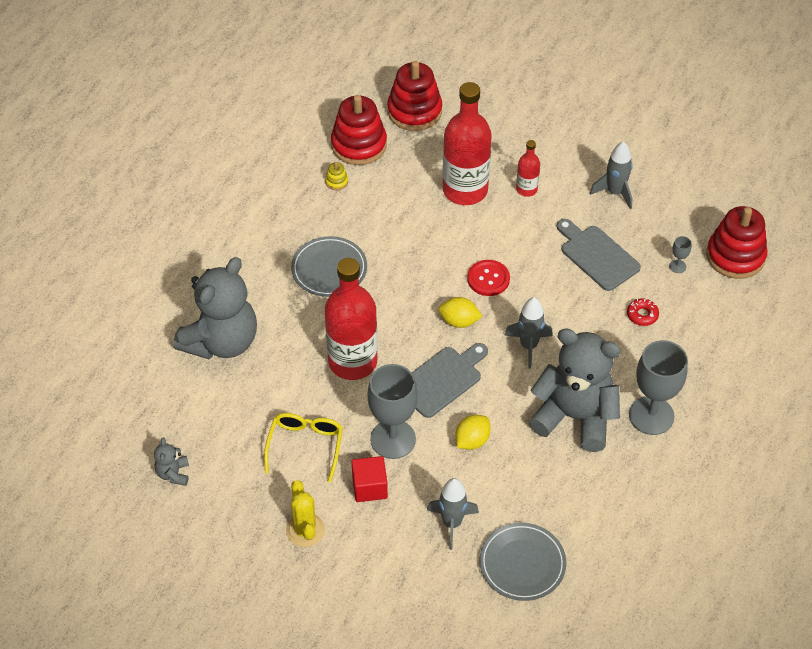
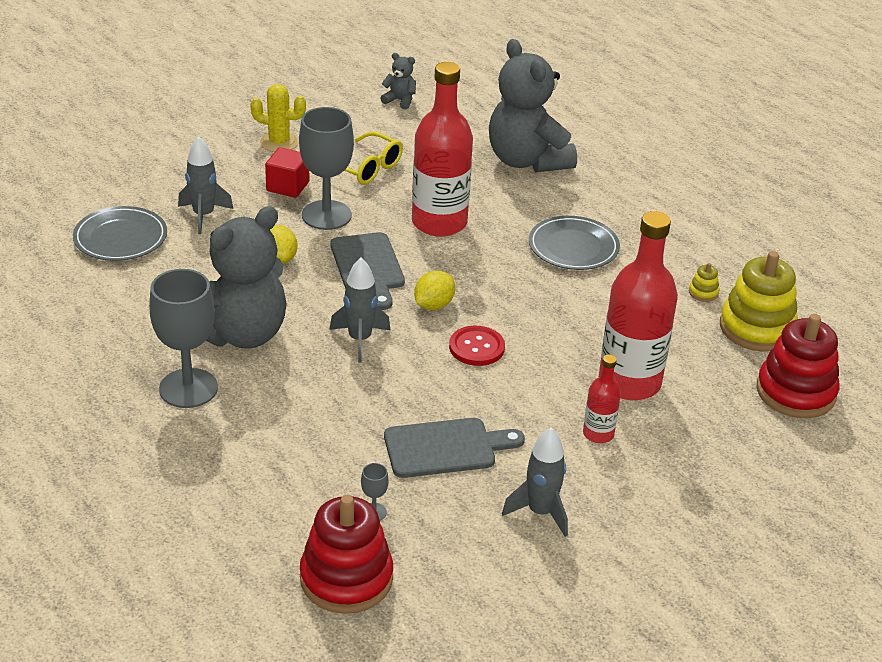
camera: 115 degrees right, 15 degrees down
(359, 145) = (757, 328): red stacking toy -> yellow stacking toy
(642, 315) = (326, 445): red donut -> none

